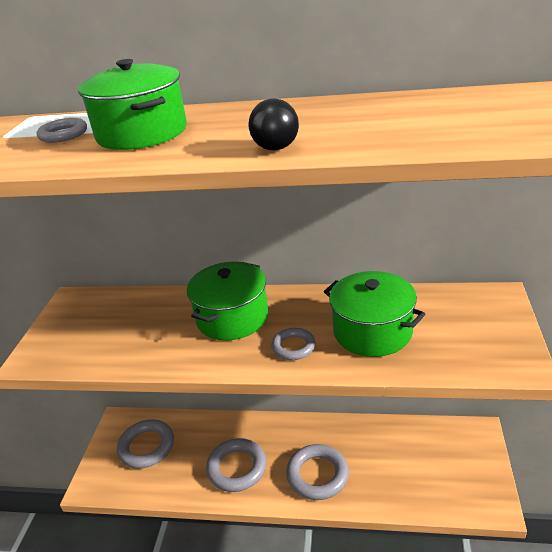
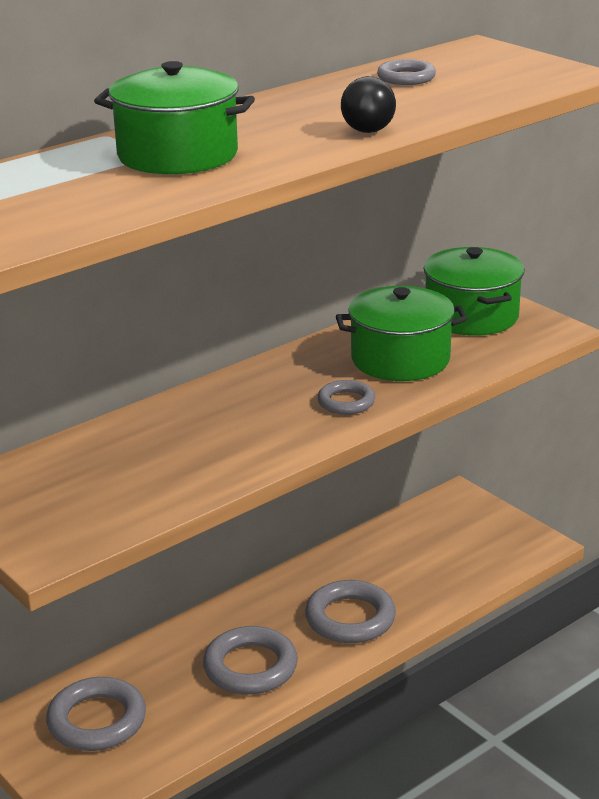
camera: 50 degrees left, 5 degrees down
(63, 134) = (70, 180): grey ring -> grey ring (406, 78)
(232, 317) = (234, 410): green pot -> green pot (471, 316)

